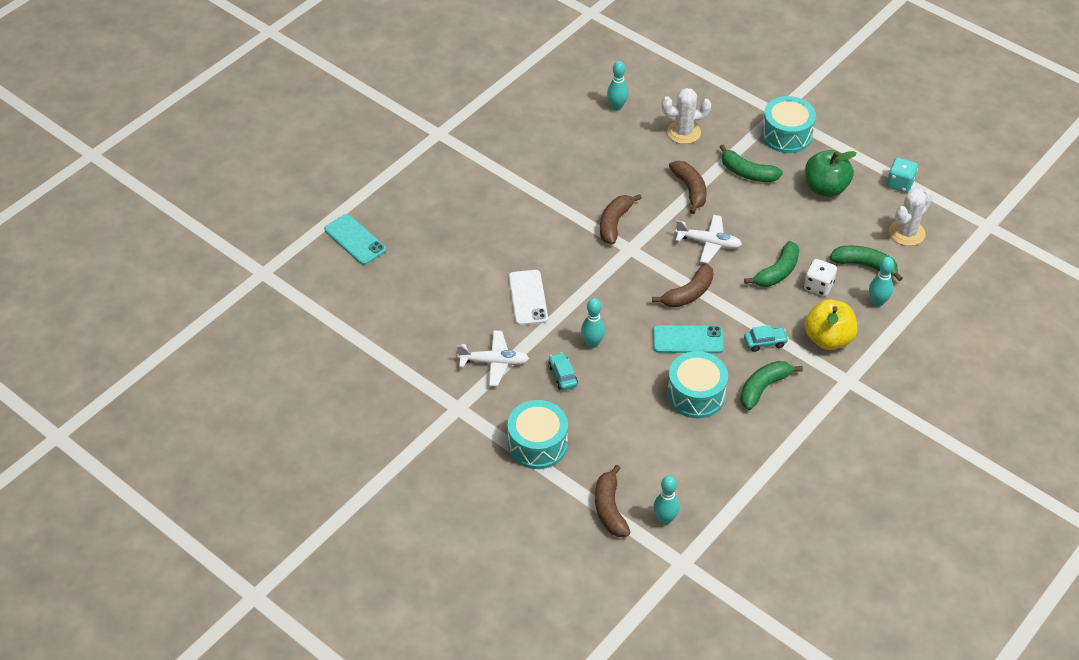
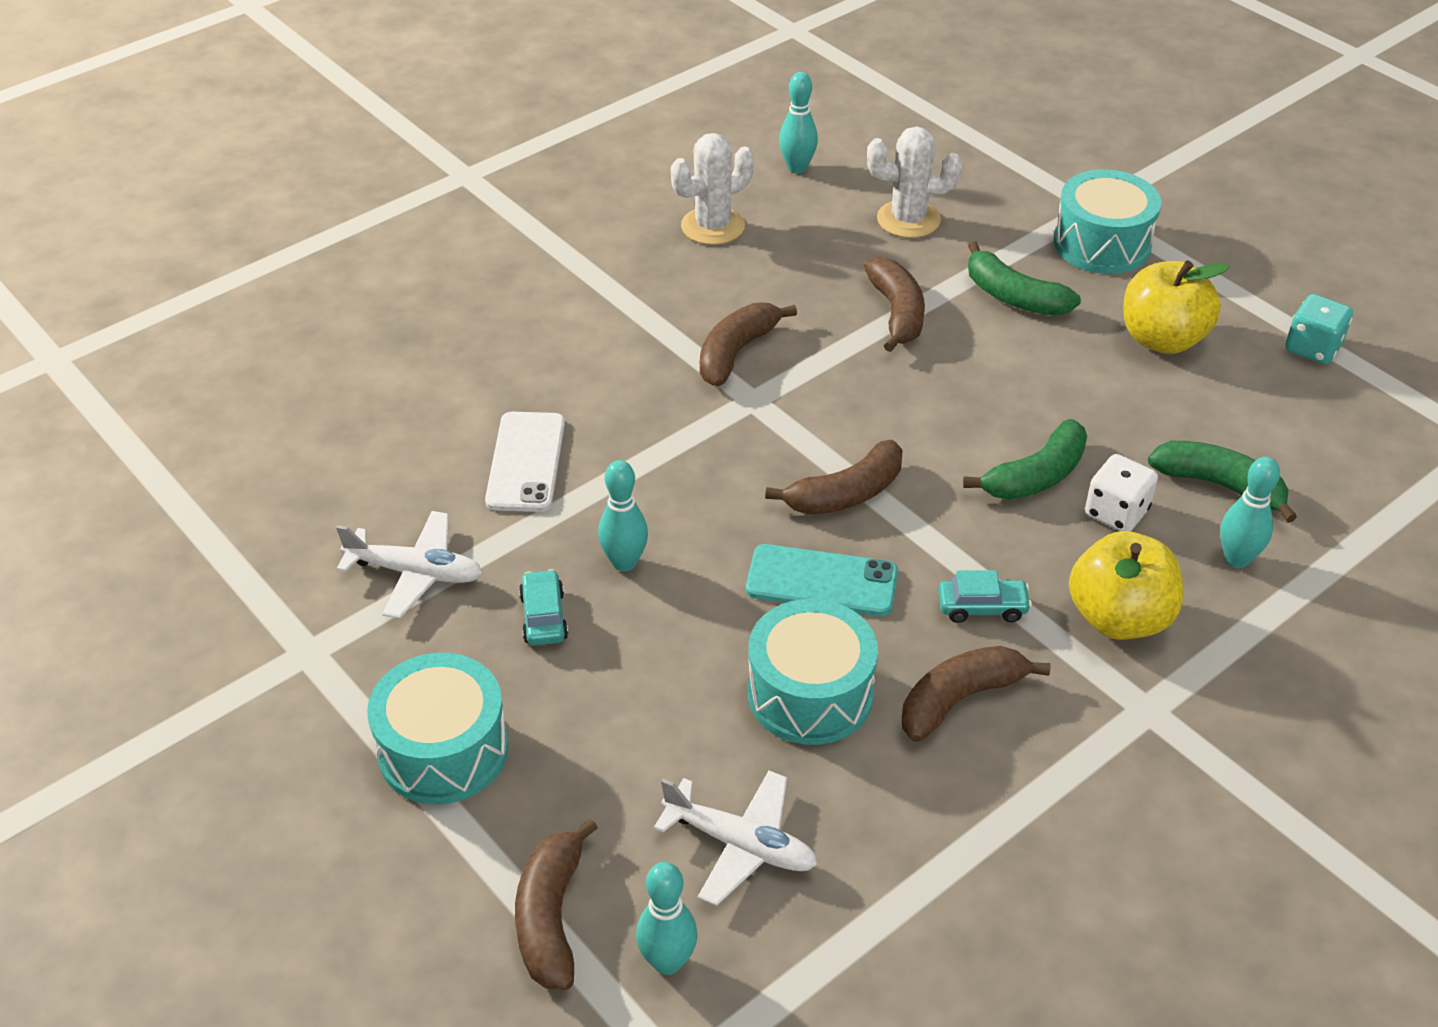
camera: 10 degrees right, 5 degrees down
(355, 240) = (245, 324): turquoise phone -> none
(708, 243) = (909, 407): white plane -> white plane (740, 844)
(763, 388) = (959, 699): green banana -> brown banana
(825, 188) = (1162, 339): green apple -> yellow apple
(906, 233) = (1316, 436): white cactus -> white cactus (713, 226)

